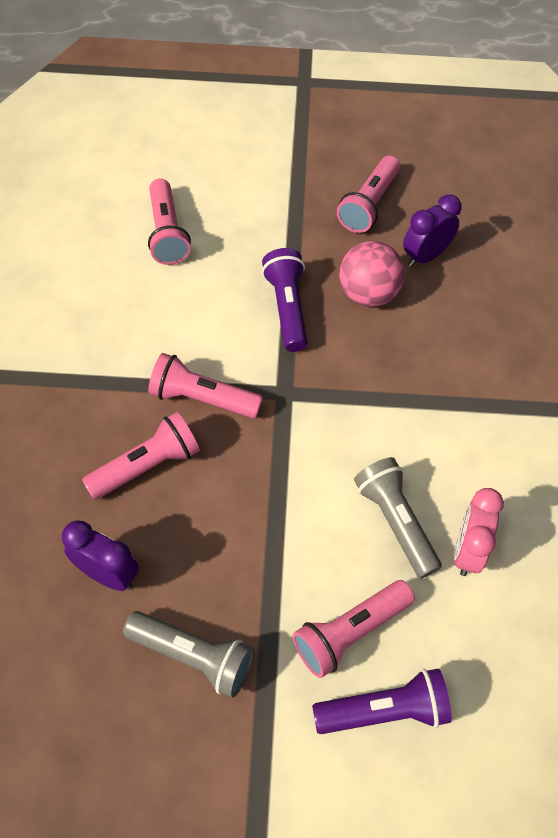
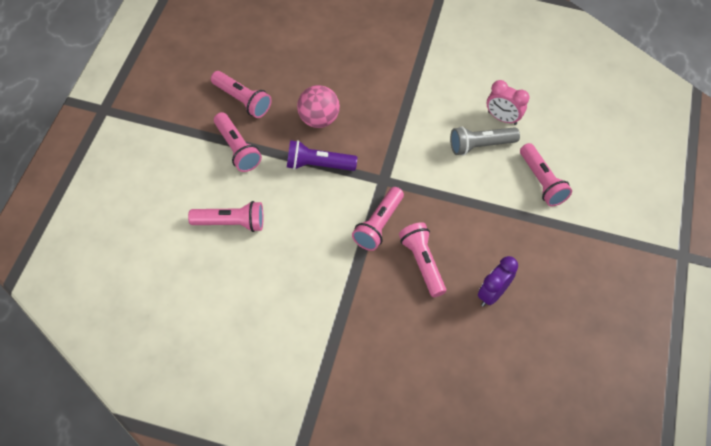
camera: 80 degrees left, 0 degrees up
(194, 656) = (547, 257): grey flashlight -> none
(286, 216) = (237, 149): none -> pink flashlight
(384, 710) = (583, 176): purple flashlight -> none
(425, 256) = (295, 82): purple clock -> none

